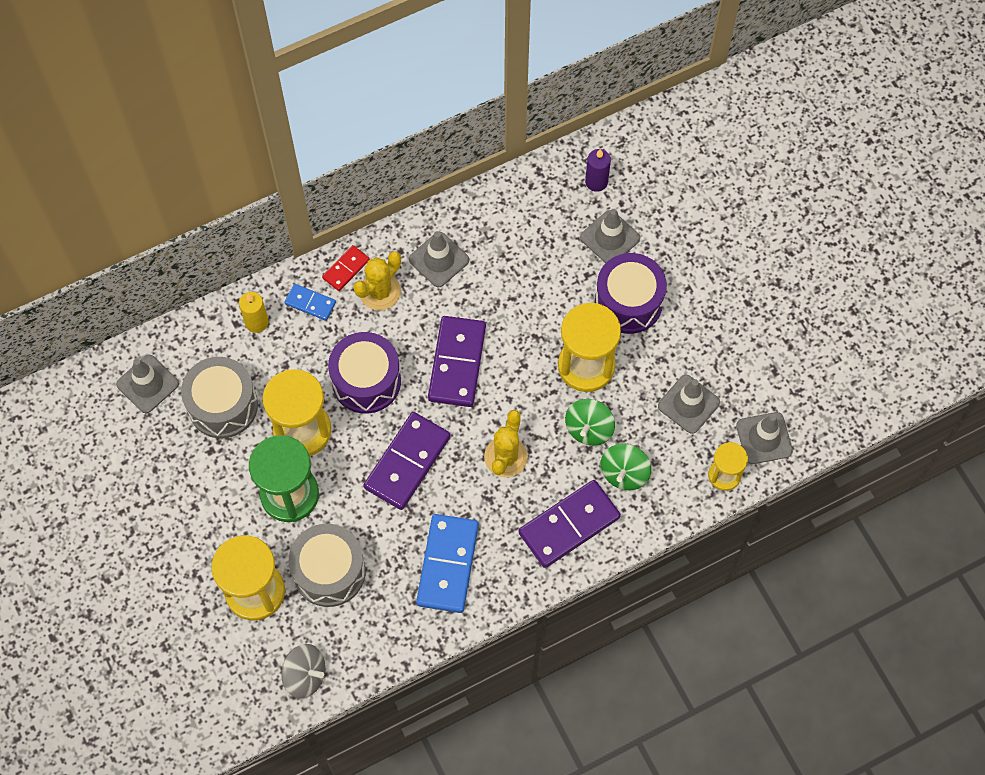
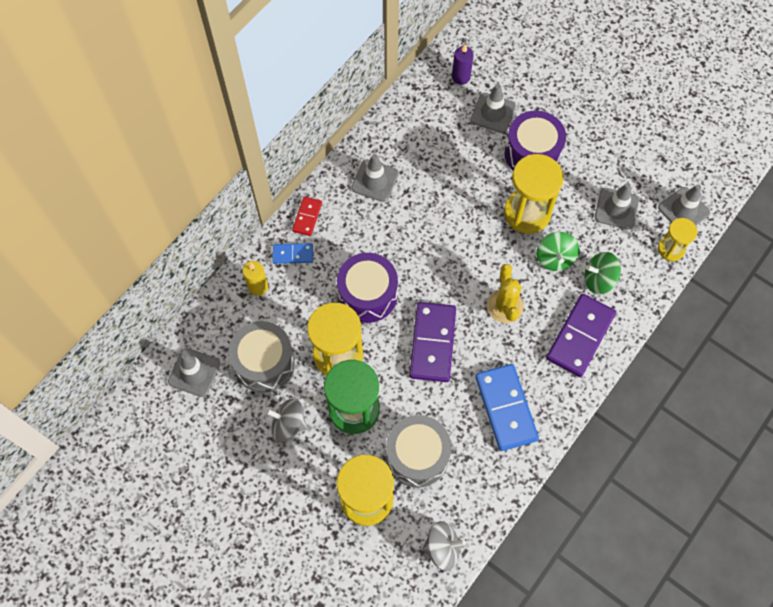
camera: 25 degrees left, 0 degrees up
(215, 480) = (289, 424): none -> grey spinning top
(380, 292) = (342, 223): yellow cactus -> none
(457, 363) = (430, 251): purple domino -> none
(624, 473) = (599, 279): green spinning top -> green spinning top turned 90 degrees clockwise

